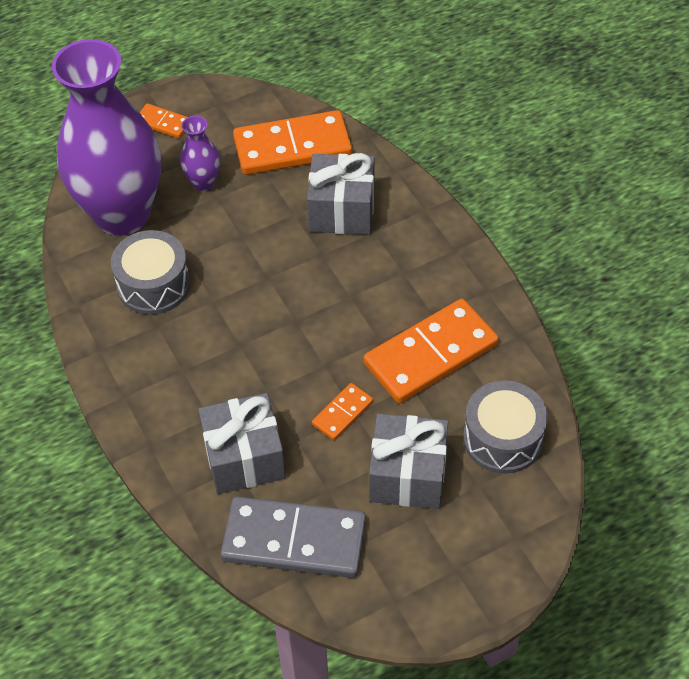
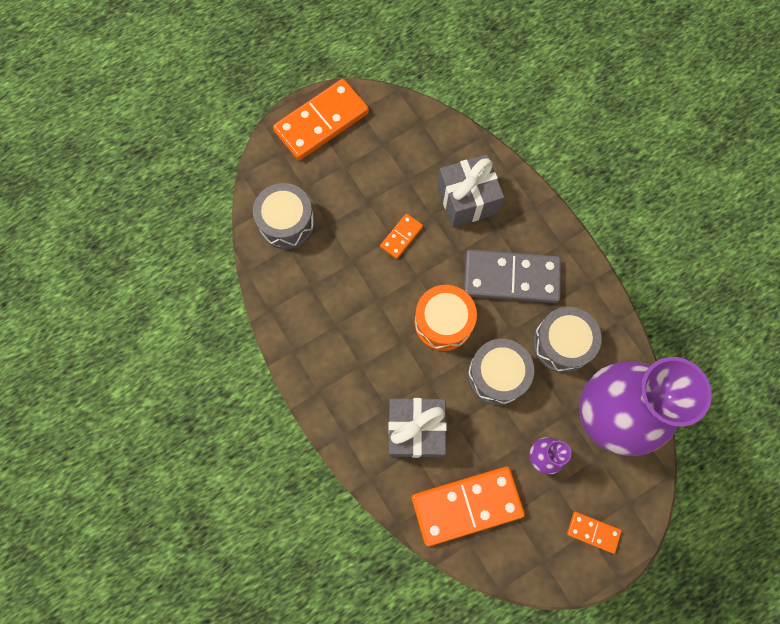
camera: 175 degrees right, 20 degrees up
(238, 257) = (497, 375): none -> grey drum
(294, 540) = (426, 144): grey domino -> grey domino (511, 278)
(297, 313) = (443, 322): none -> orange drum
(407, 475) = (353, 192): grey gift -> none
(431, 354) = (338, 289): orange domino -> orange domino (321, 122)

